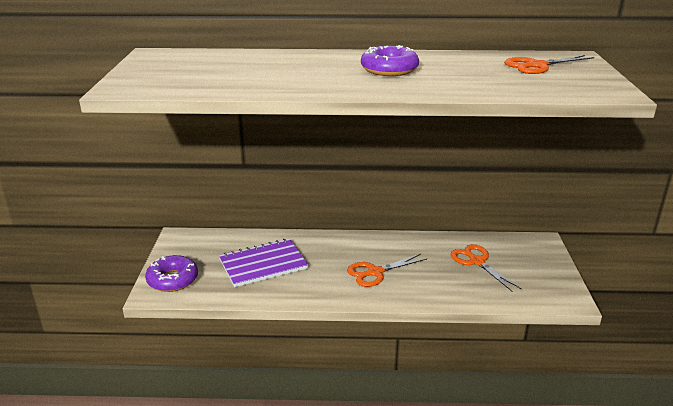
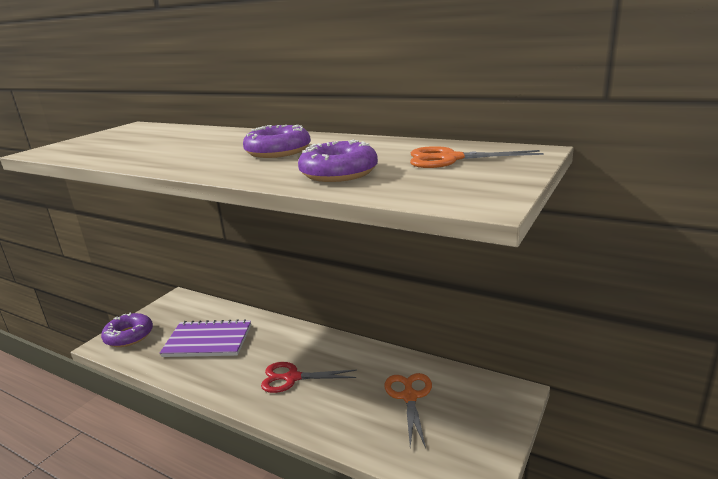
camera: 30 degrees right, 5 degrees down
(375, 272) = (292, 378): orange scissors -> red scissors
(482, 83) = (339, 173): none -> purple donut

